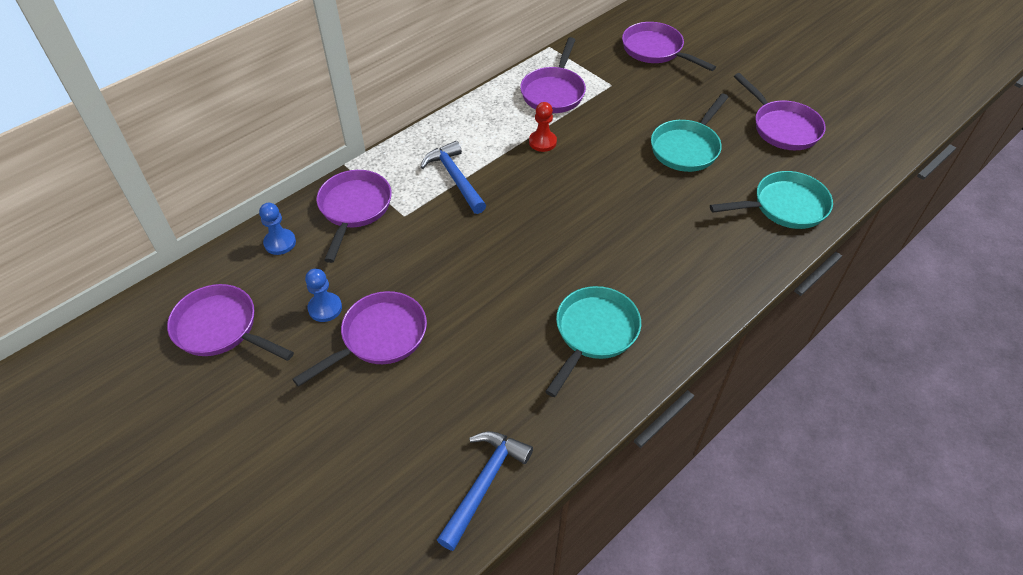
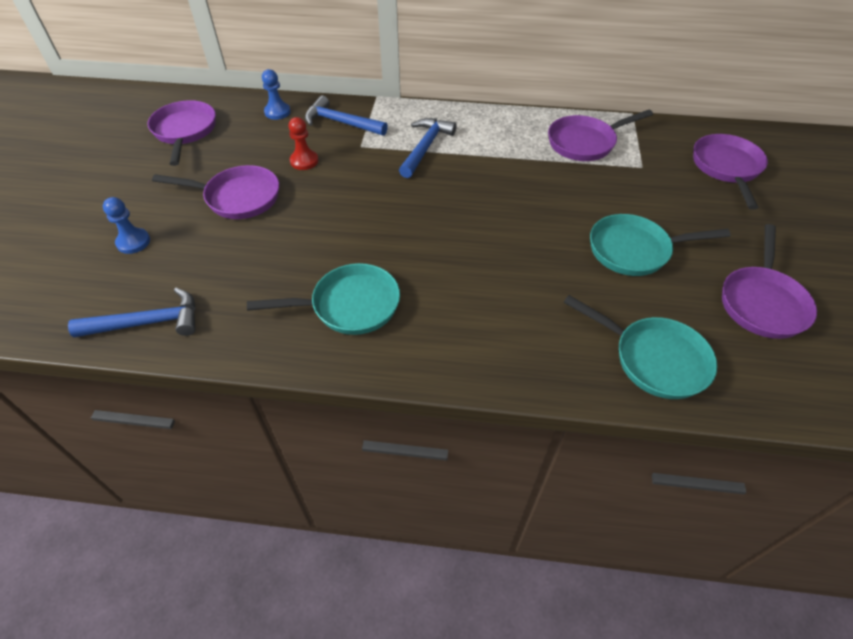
camera: 50 degrees right, 0 degrees up
(325, 308) = (240, 161): blue pawn -> blue pawn (133, 242)
(354, 209) = (341, 122): purple pan -> blue hammer
(542, 142) = (521, 167): red pawn -> red pawn (304, 161)

